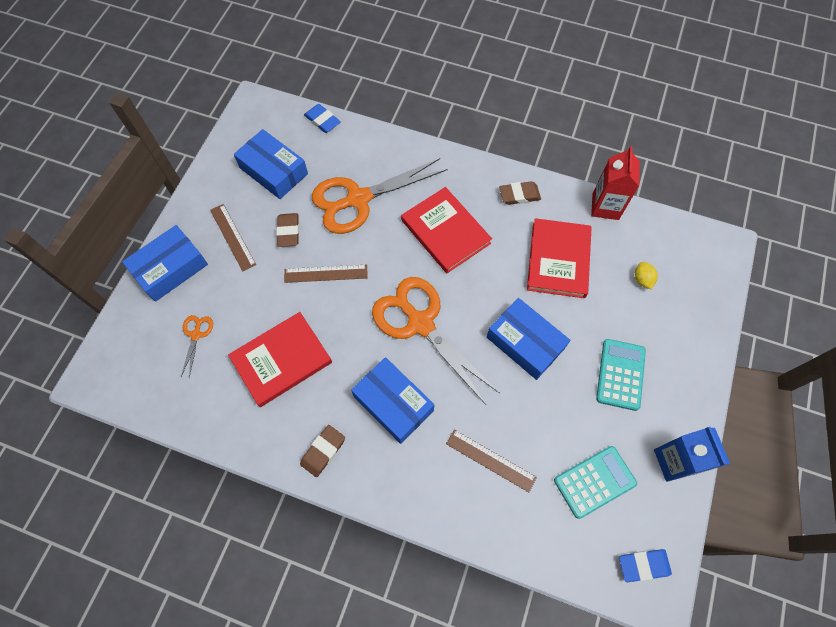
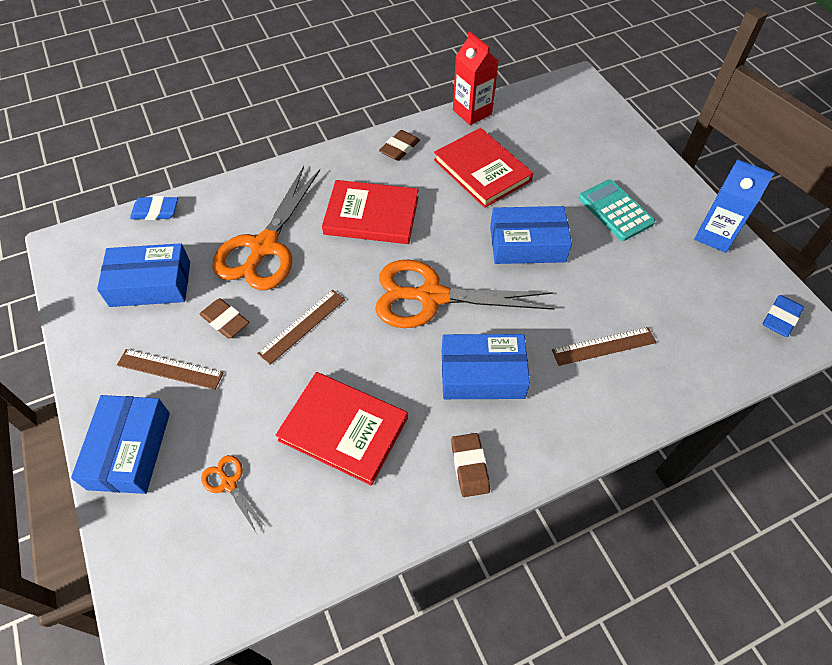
camera: 45 degrees left, 10 degrees down
(281, 360) = (343, 429): red book -> red book turned 75 degrees counterclockwise
(594, 481) = (686, 294): turquoise calculator -> none
(642, 279) = (554, 140): yellow lemon -> none

